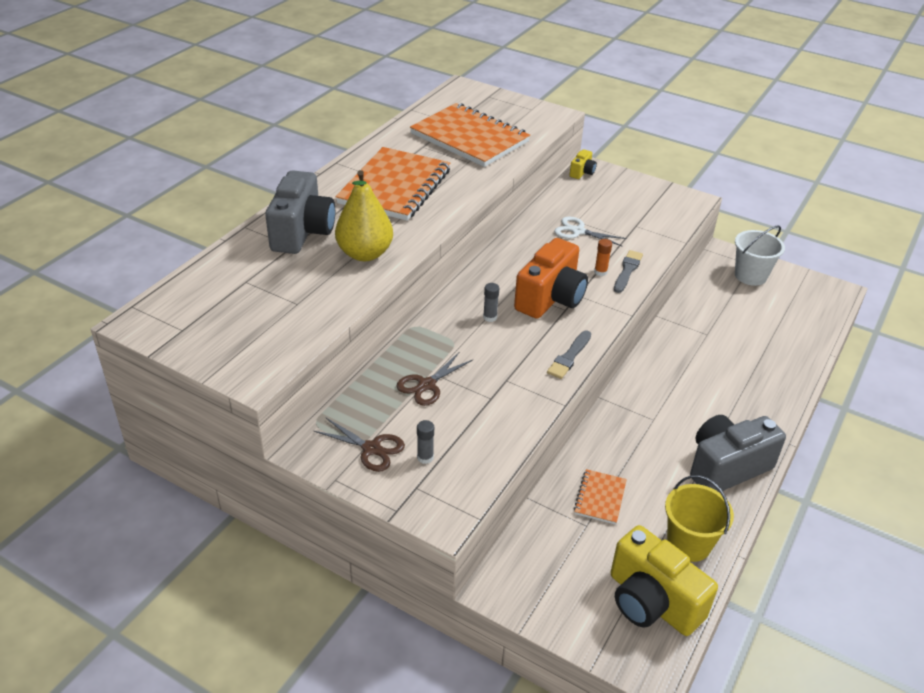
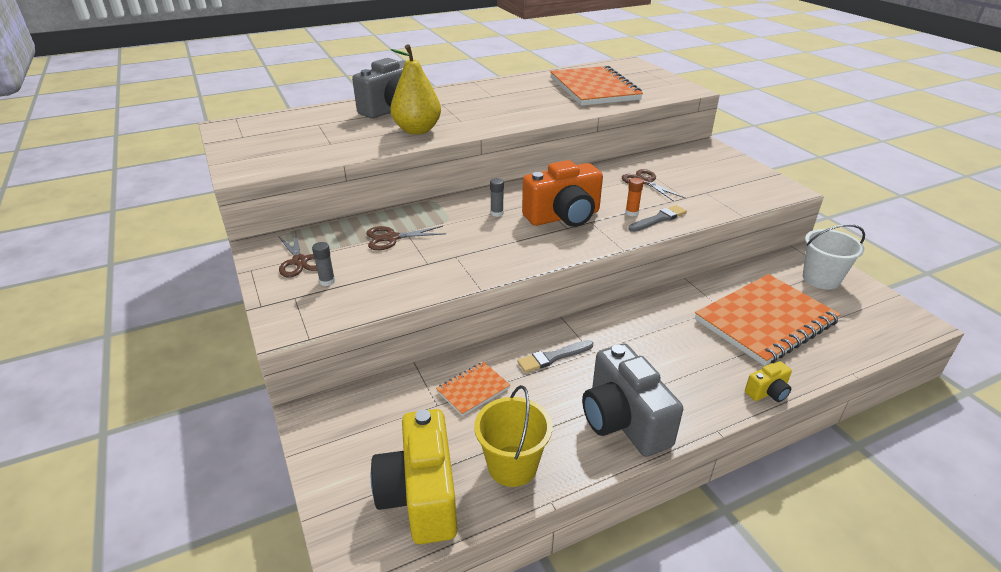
camera: 35 degrees right, 5 degrees down
(395, 187) = (495, 102): orange notebook -> orange notebook (765, 321)
(569, 357) = (528, 259): grey brush -> grey brush (553, 357)
(578, 231) = (645, 182): white scissors -> brown scissors
(582, 172) = (697, 147): yellow camera -> yellow camera (767, 392)
(726, 467) = (623, 421): grey camera -> grey camera turned 120 degrees counterclockwise

